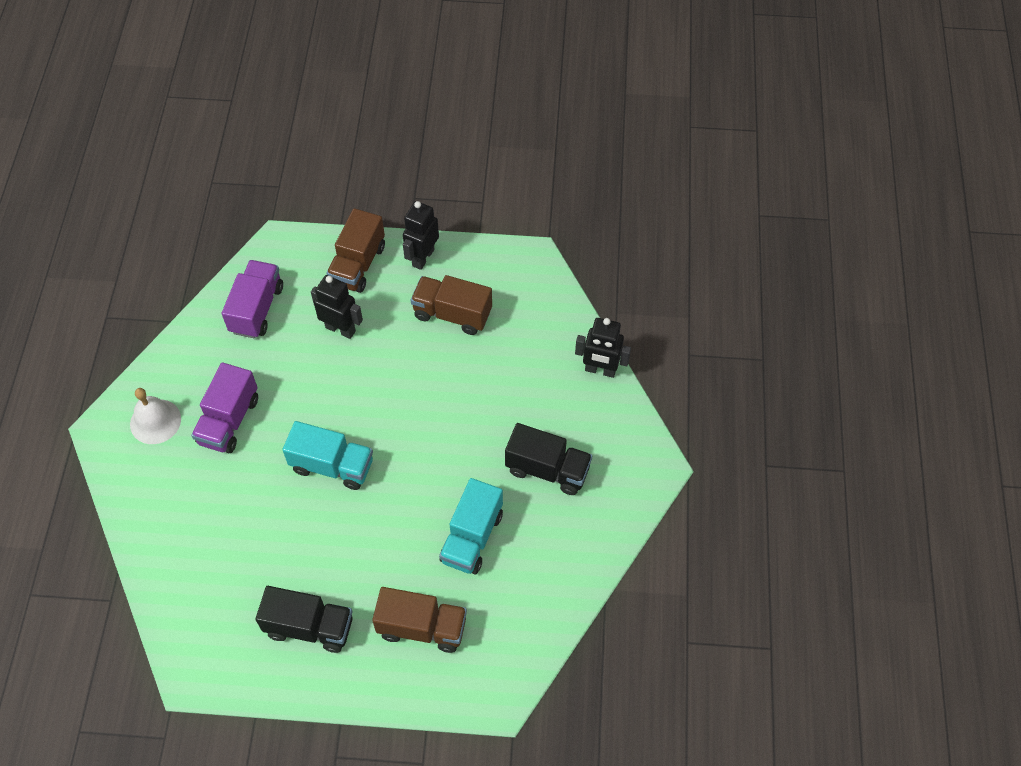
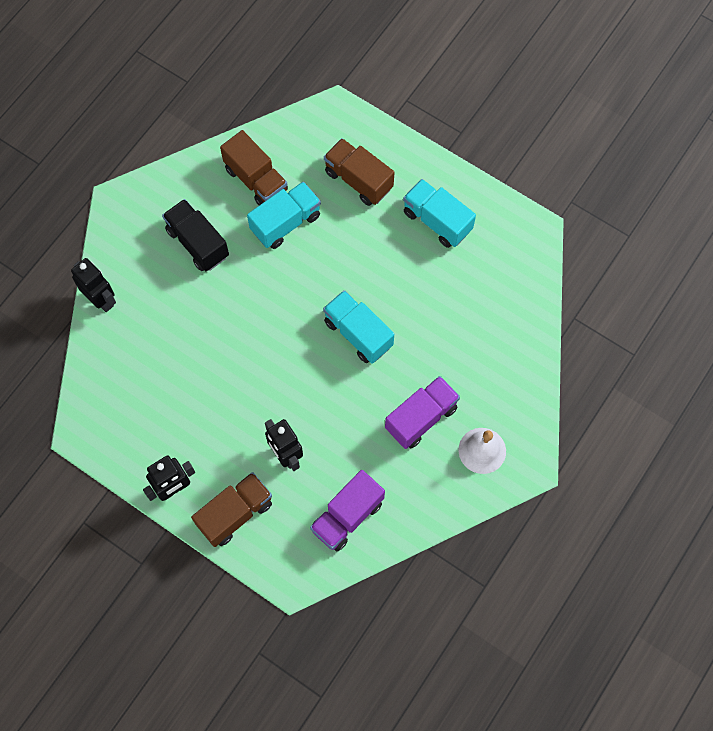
camera: 150 degrees left, 10 degrees up
(309, 627) = (437, 221): black truck -> turquoise truck
(452, 314) = (184, 417): brown truck -> brown truck (256, 180)

